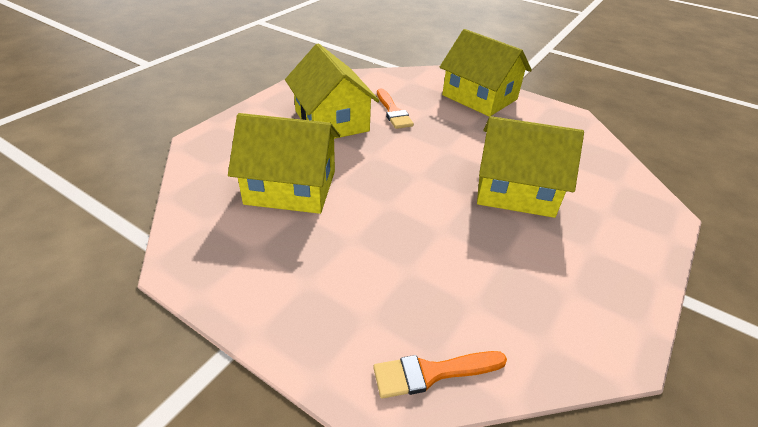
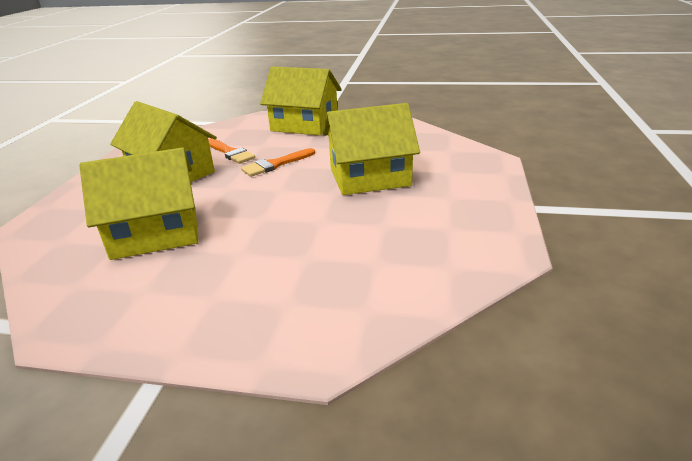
camera: 20 degrees left, 10 degrees down
(432, 373) = (367, 321): orange brush -> orange brush (275, 164)

